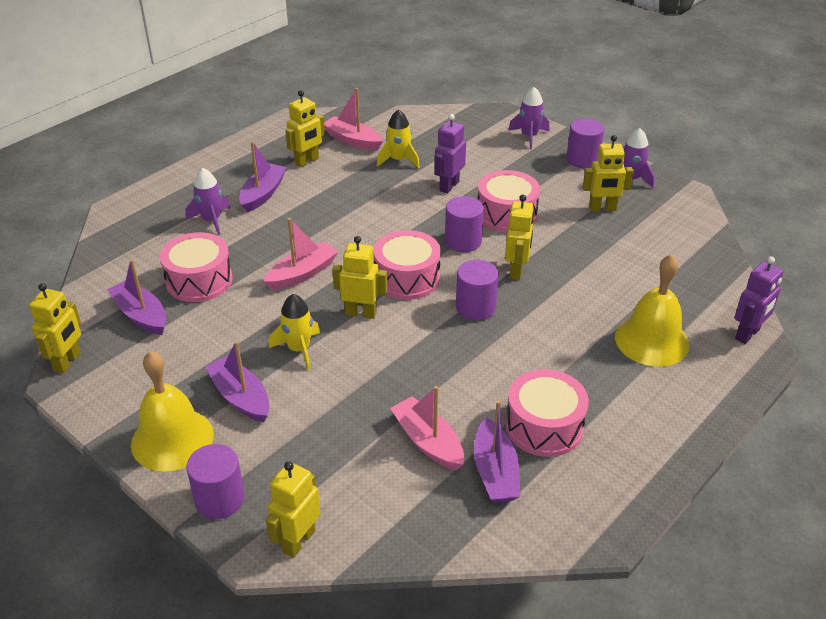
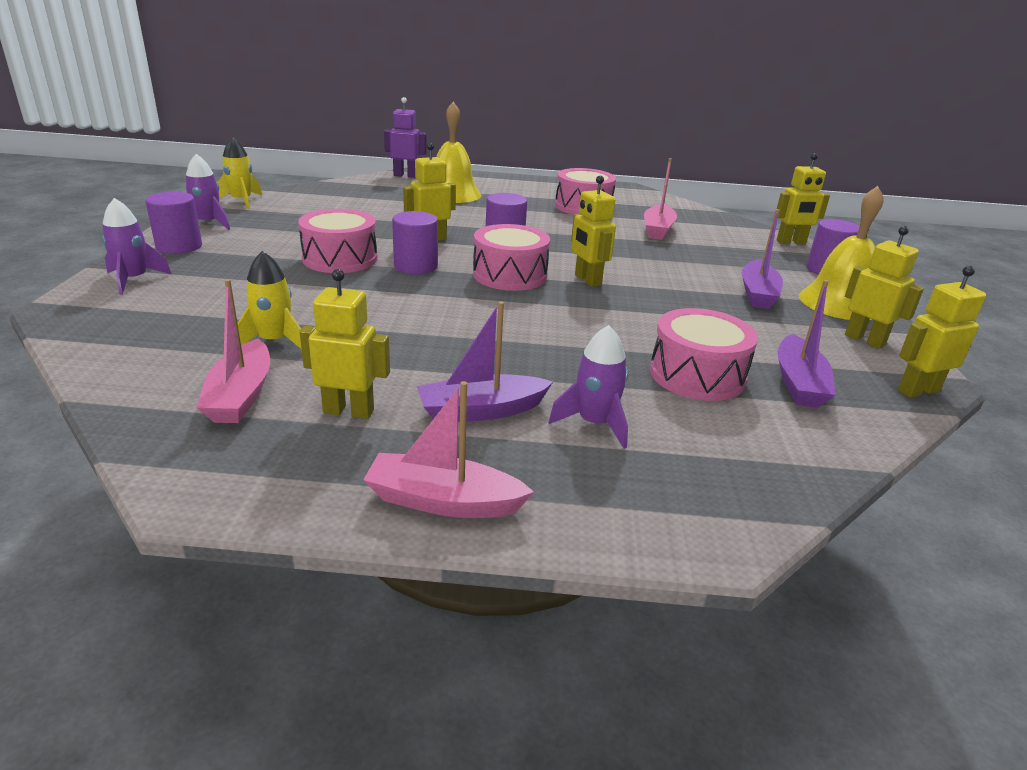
camera: 130 degrees left, 10 degrees down
(299, 349) = (672, 290): yellow rocket -> yellow rocket (242, 201)
(302, 274) = (585, 322): pink boat -> pink boat (443, 501)
(449, 186) = (312, 296): purple robot -> none
(495, 472) = (641, 211): purple boat -> none
(602, 209) = (281, 226): yellow robot -> yellow robot (865, 340)

